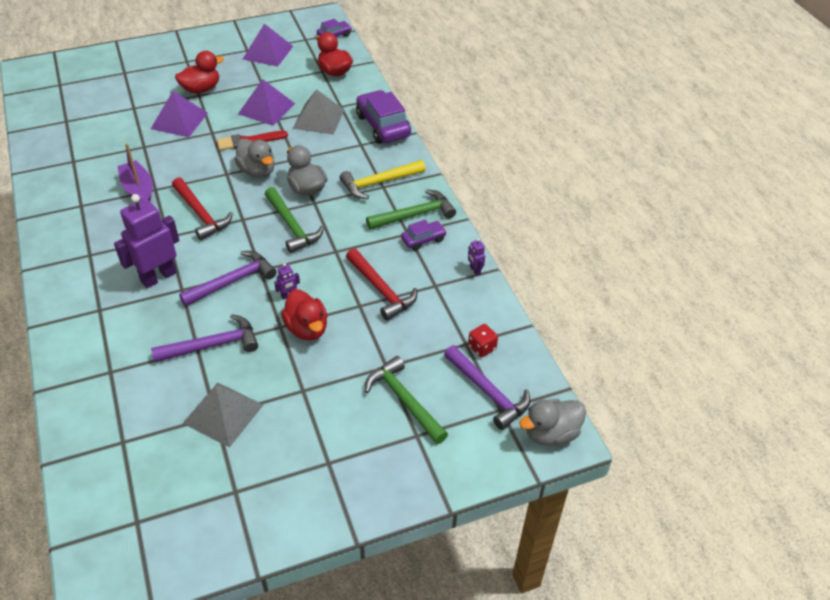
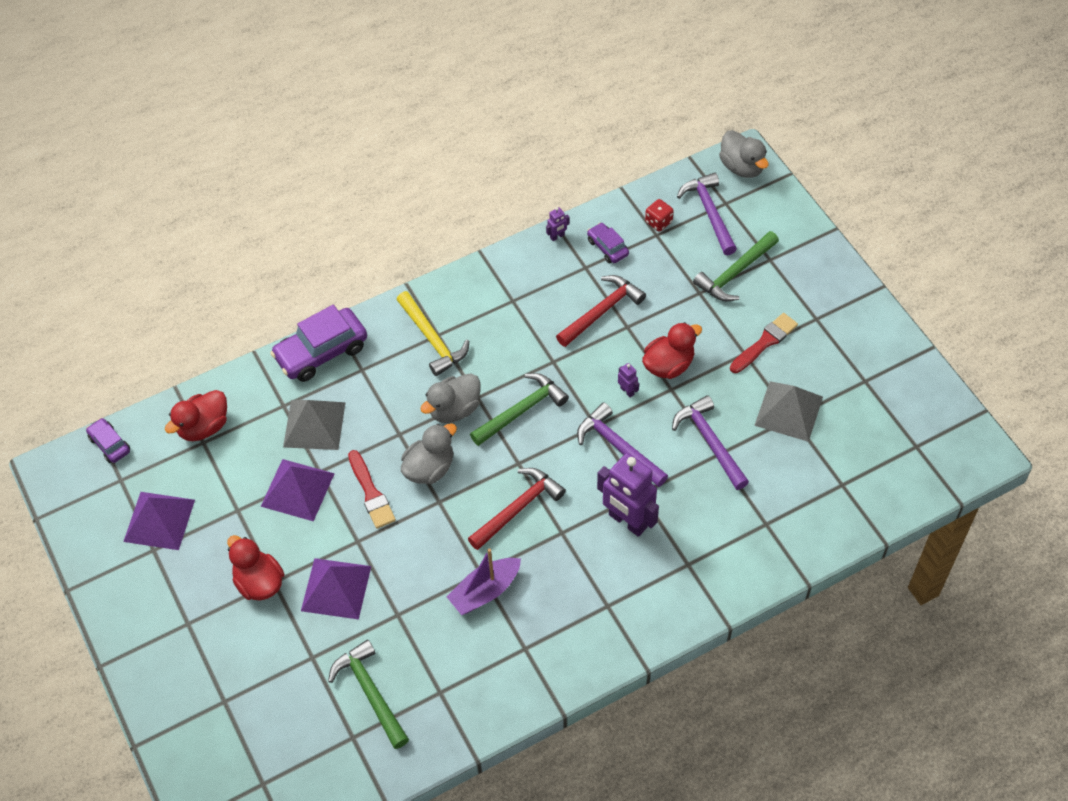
camera: 95 degrees left, 10 degrees up
(310, 409) = (764, 342): none -> red brush
(415, 215) = (482, 298): green hammer -> green hammer (370, 693)
(423, 239) = (520, 285): purple car -> purple car (607, 247)
(488, 392) = (709, 213): purple hammer -> purple hammer turned 60 degrees counterclockwise

